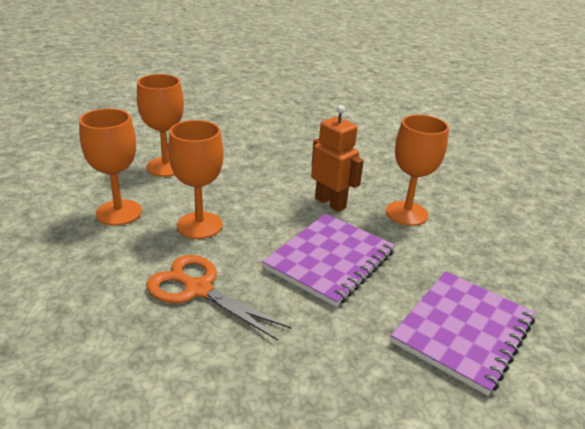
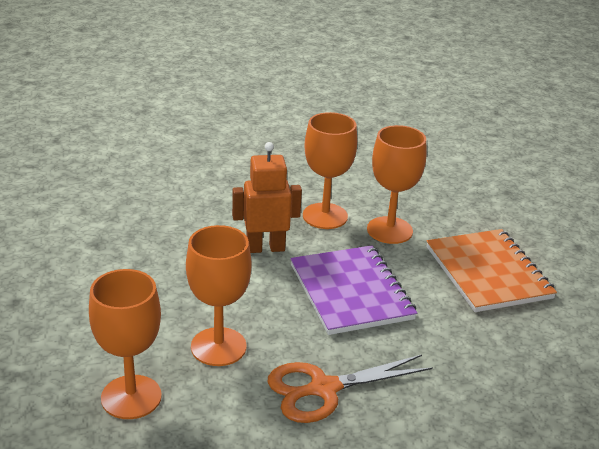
camera: 55 degrees left, 0 degrees up
(166, 167) = (67, 325): orange goblet -> orange goblet (389, 230)
(463, 331) = (488, 273): purple notebook -> orange notebook

